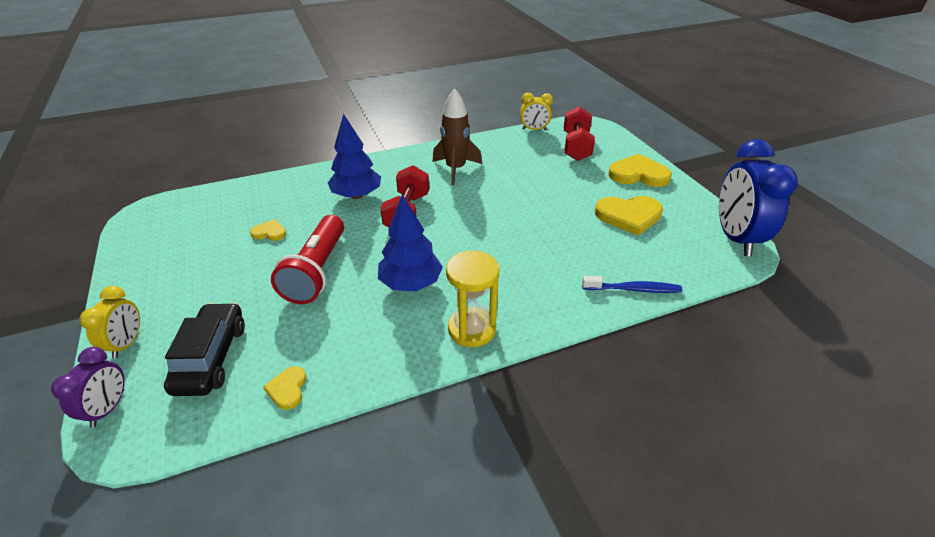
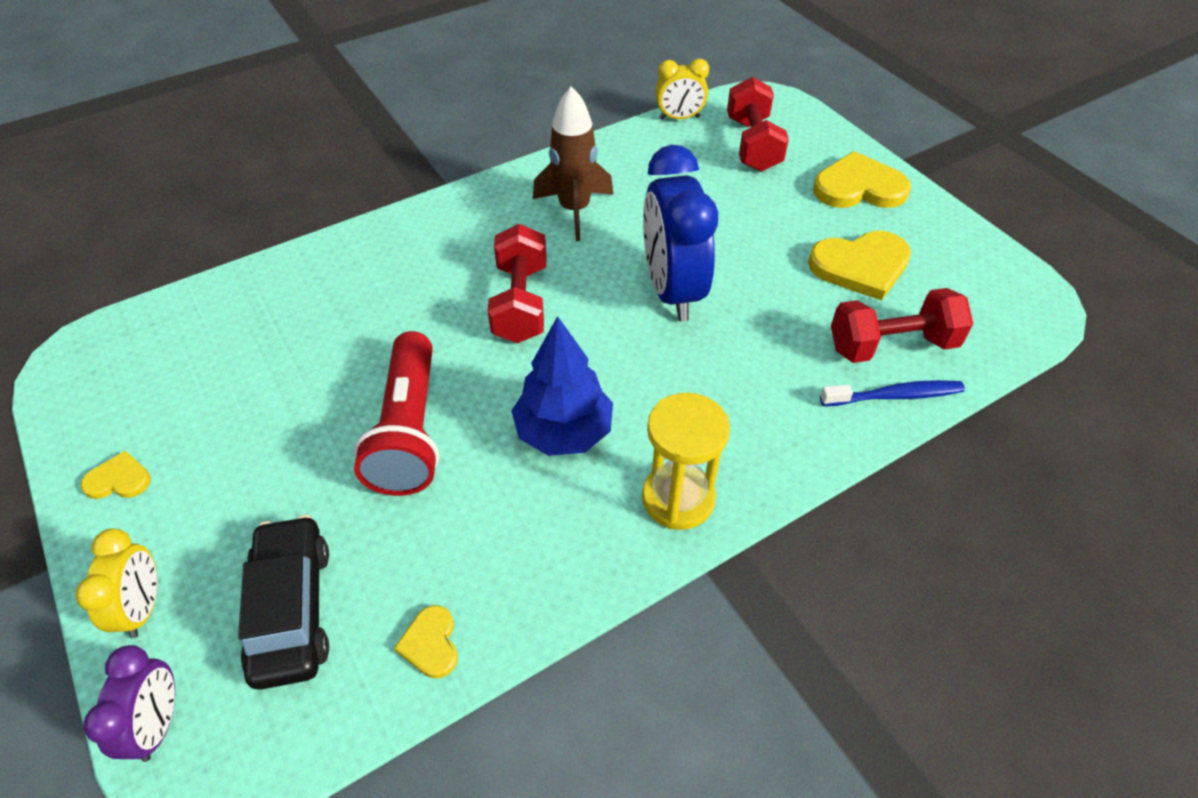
camera: 10 degrees left, 10 degrees up
(269, 232) = (306, 369): yellow heart -> yellow heart (119, 480)
(357, 195) = (428, 280): blue tree -> none
(638, 261) = (892, 345): none -> red dumbbell
(735, 238) = (1019, 287): blue clock -> blue clock (672, 291)

